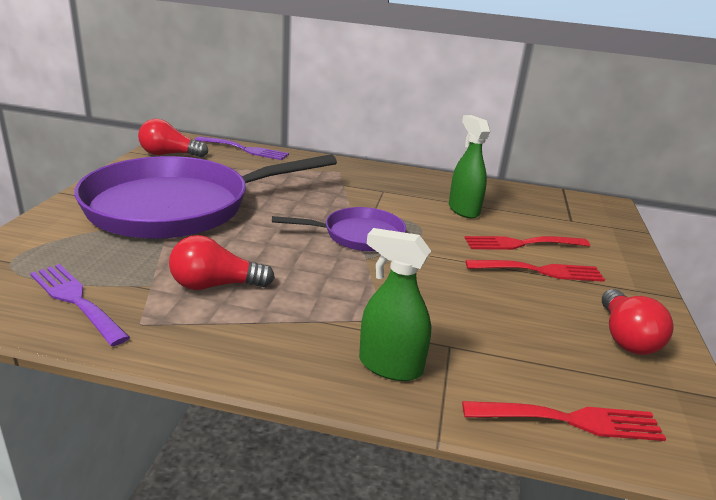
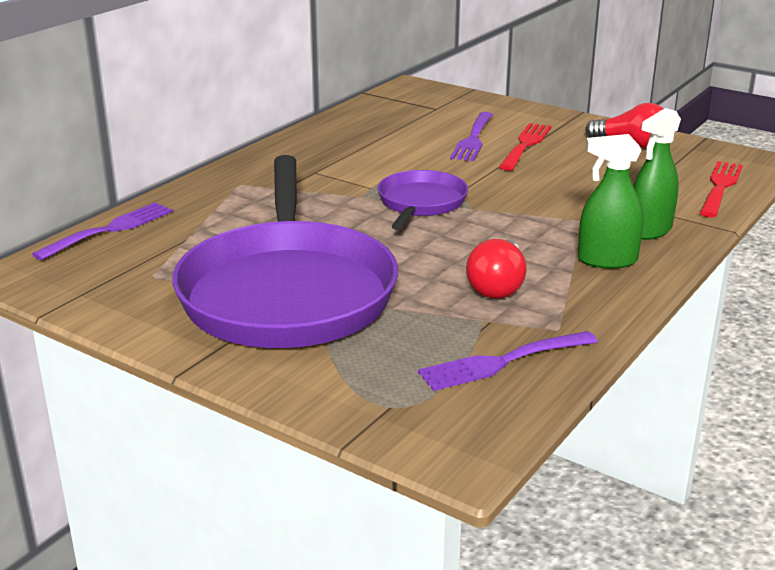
camera: 65 degrees left, 0 degrees up
(169, 154) = (85, 285): red light bulb -> none
(463, 210) = (389, 145): green spray bottle -> green spray bottle (607, 260)
(521, 244) = (473, 139): red fork -> purple fork

